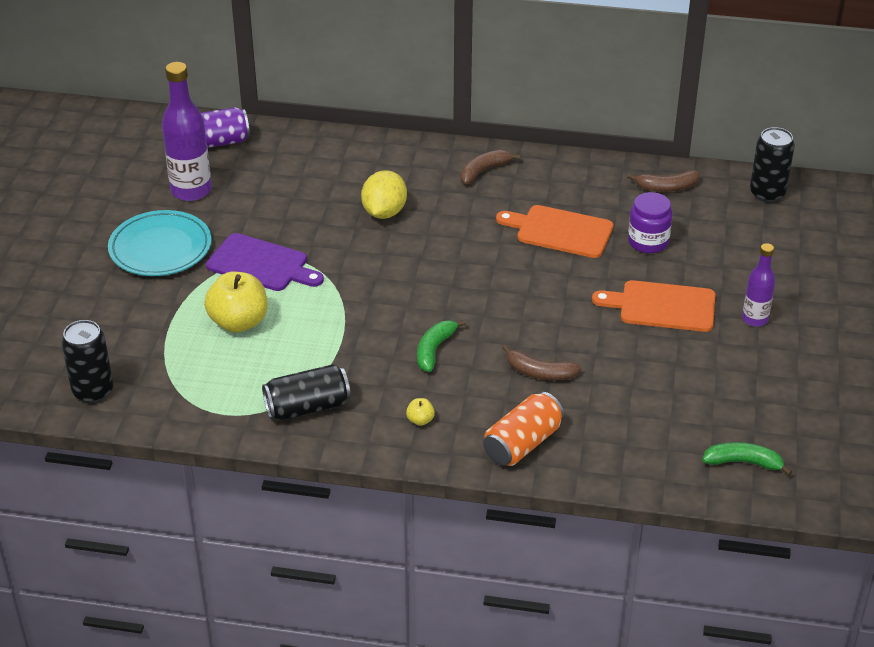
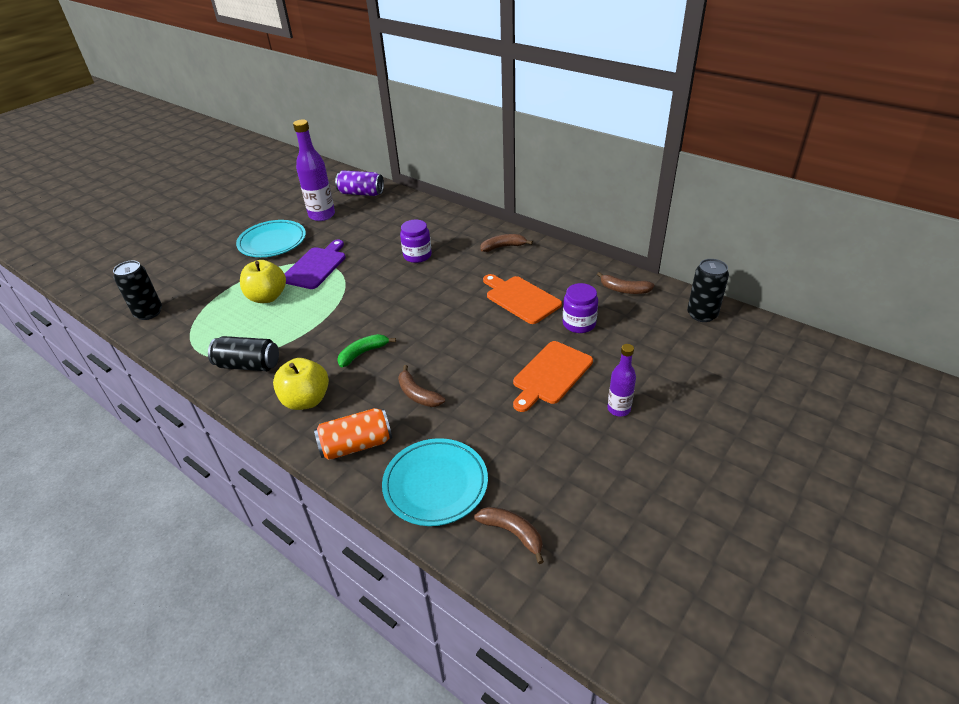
camera: 30 degrees right, 0 degrees up
(261, 264) = (316, 266): purple cutting board -> purple cutting board turned 120 degrees counterclockwise
(384, 212) = (417, 255): yellow lemon -> purple jar
(420, 420) = (306, 400): yellow apple -> yellow apple, size x2.35
(637, 449) = (435, 484): none -> turquoise plate
(662, 306) = (551, 374): orange cutting board -> orange cutting board turned 90 degrees counterclockwise
(743, 462) = (512, 533): green banana -> brown banana

